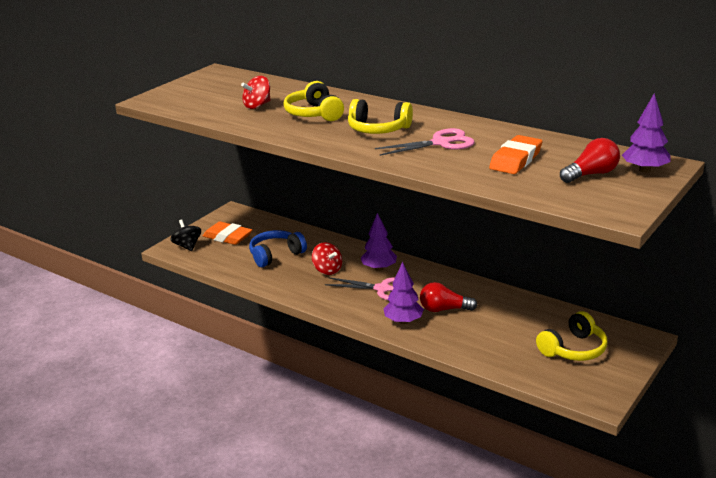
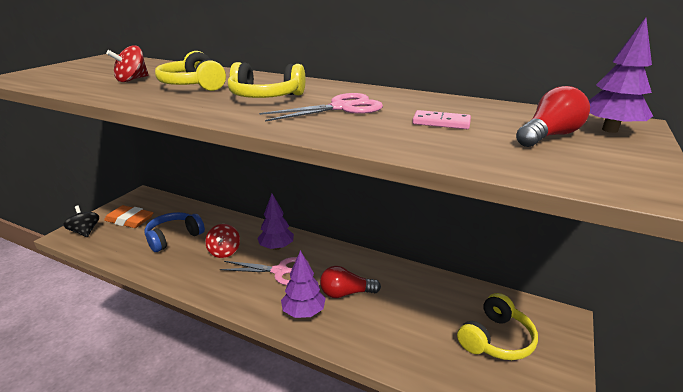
camera: 10 degrees left, 0 degrees up
(327, 270) = (224, 251): red spinning top -> red spinning top turned 45 degrees clockwise
(515, 160) = (441, 122): orange eraser -> pink domino

